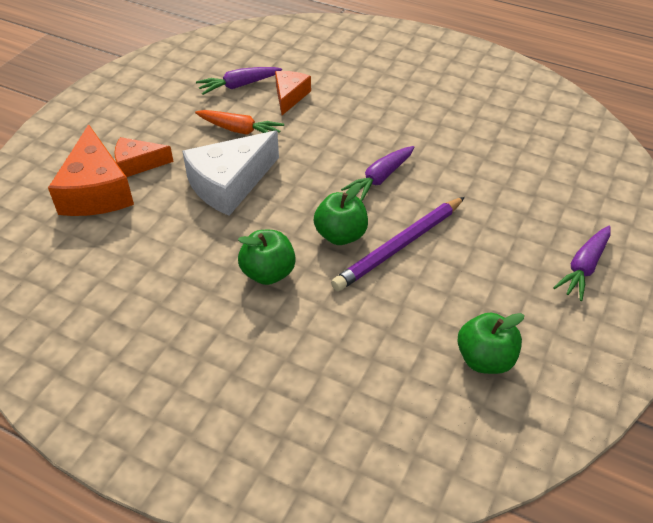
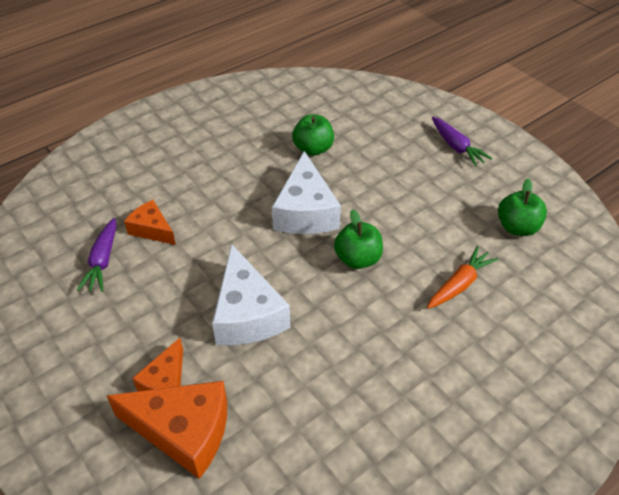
camera: 65 degrees left, 0 degrees up
(240, 130) = (174, 282): orange carrot -> orange carrot (459, 284)
(268, 273) = (377, 321): green apple -> green apple (313, 149)
(380, 178) = (305, 211): purple carrot -> white cheese
(399, 246) = (389, 229): purple pencil -> none

